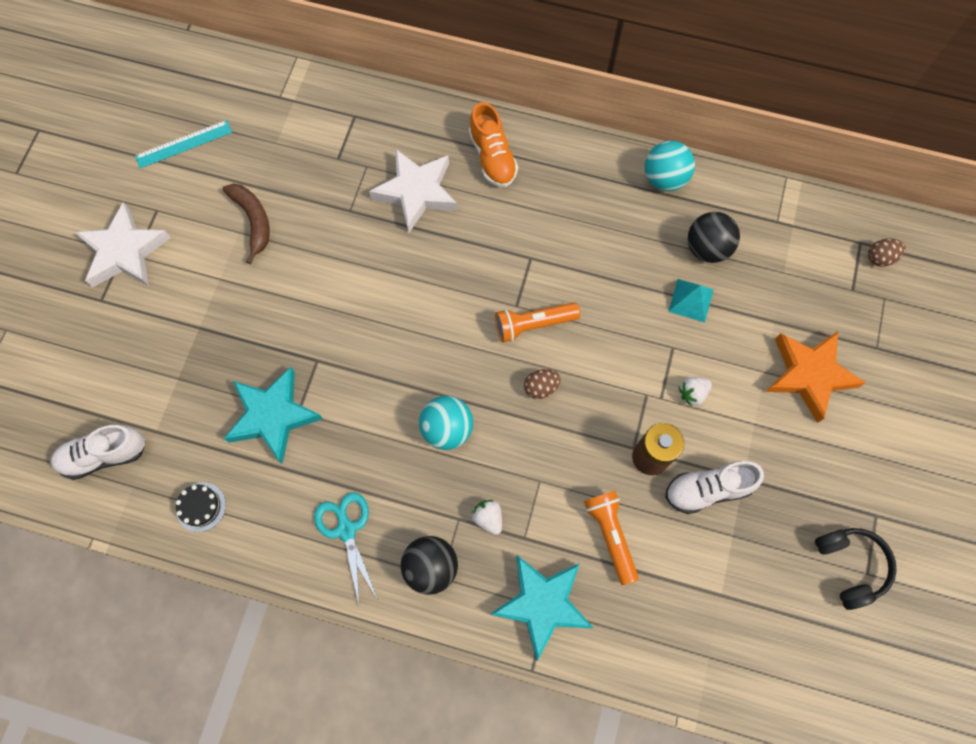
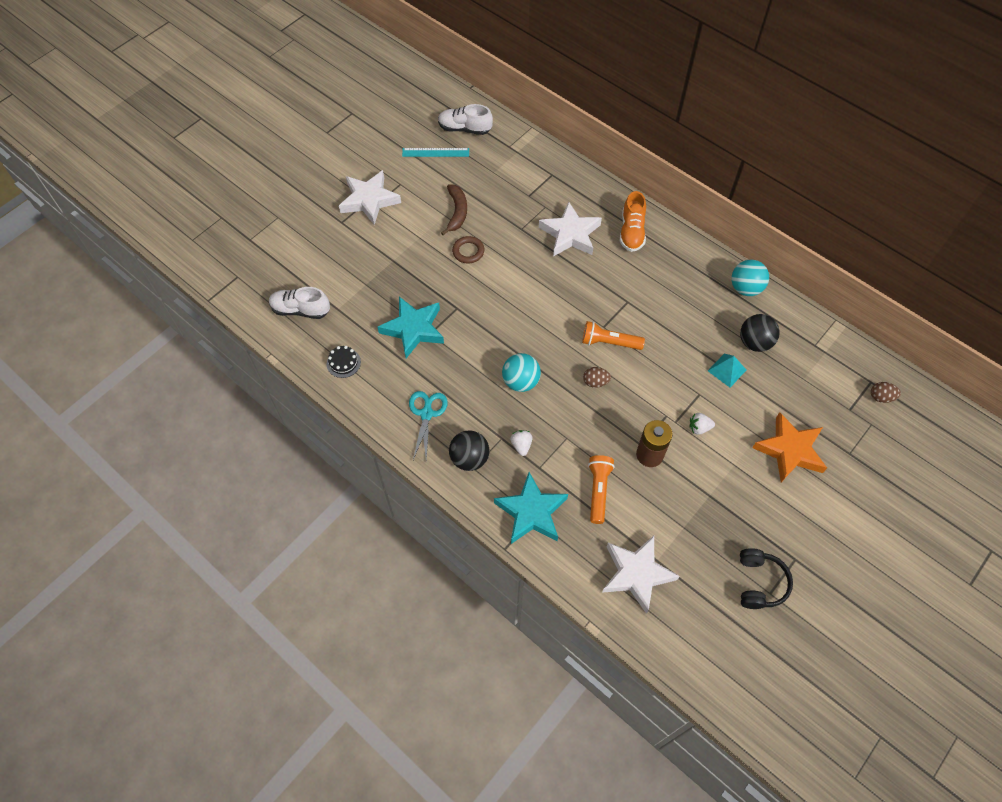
camera: 25 degrees right, 10 degrees down
(294, 272) = (468, 251): none -> brown ring
(705, 625) = (636, 574): none -> white star
(707, 489) = (680, 491): white shoe -> white shoe (464, 129)

